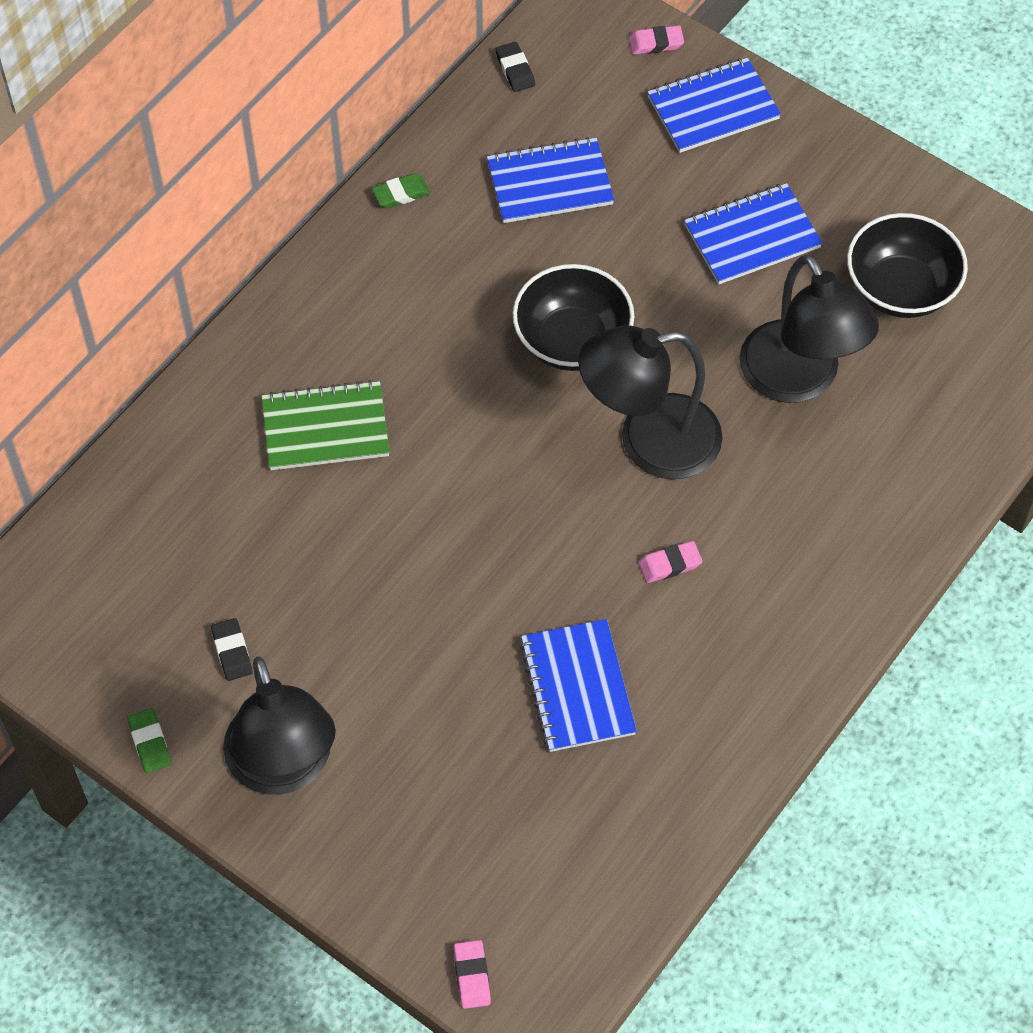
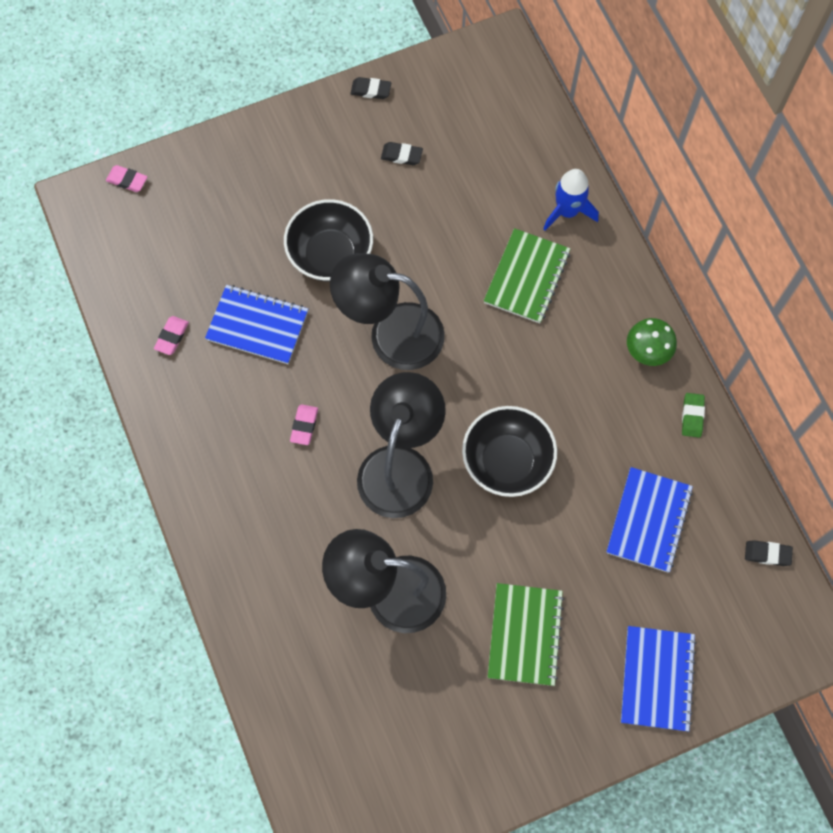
camera: 120 degrees right, 10 degrees up
(149, 742) = (371, 90): green eraser -> black eraser
(206, 427) = (567, 211): none -> blue rocket
(284, 768) = (311, 148): black lamp -> black lamp (391, 333)
(349, 267) = (646, 352): none -> green mushroom
(656, 43) = (742, 673): pink eraser -> pink eraser (172, 337)
(752, 236) = (525, 635): blue notebook -> green notebook
(900, 289) = (420, 713): black bowl -> black bowl (330, 255)

